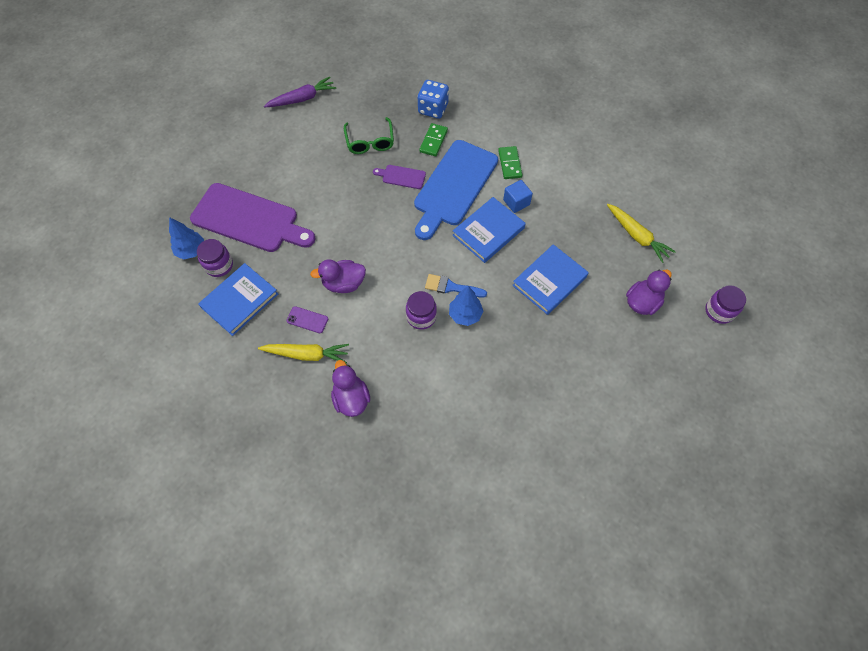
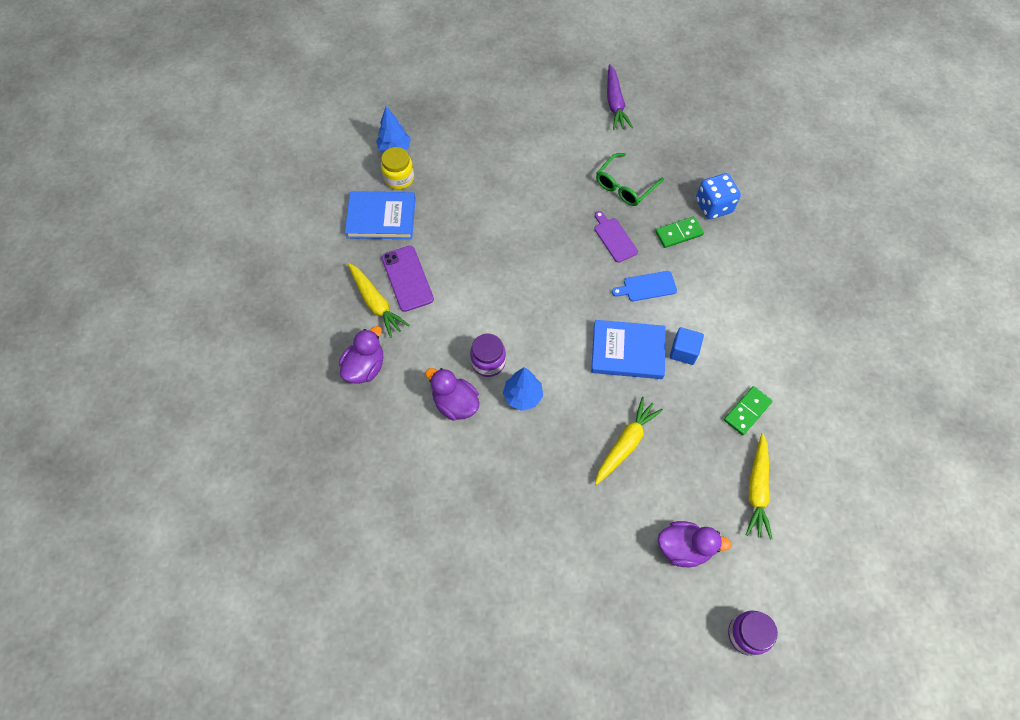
camera: 50 degrees right, 0 degrees up
(219, 265) = (399, 178): purple jar -> yellow jar
(249, 219) = (460, 163): purple cutting board -> none
(302, 99) = (615, 103): purple carrot -> purple carrot turned 60 degrees clockwise
(307, 320) = (407, 278): purple phone -> purple phone, size x1.67
(344, 283) = (465, 278): purple duck -> purple duck (455, 403)
(451, 287) = (540, 364): blue brush -> none
(454, 186) = (647, 286): blue cutting board -> blue cutting board, size x0.43
(510, 164) = (721, 314): green domino -> green domino (747, 411)
(549, 281) = (625, 443): blue book -> yellow carrot

